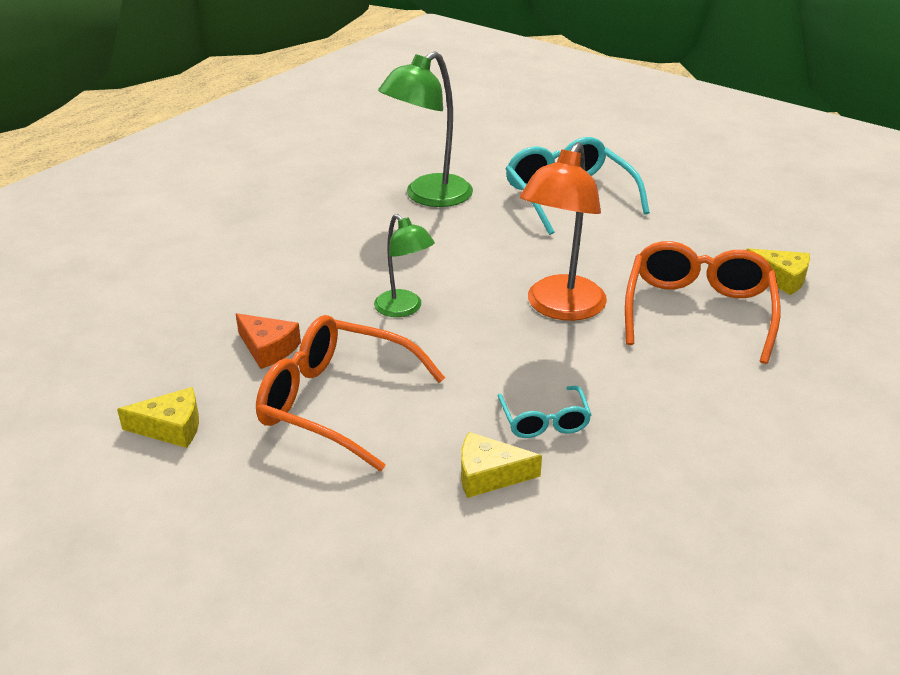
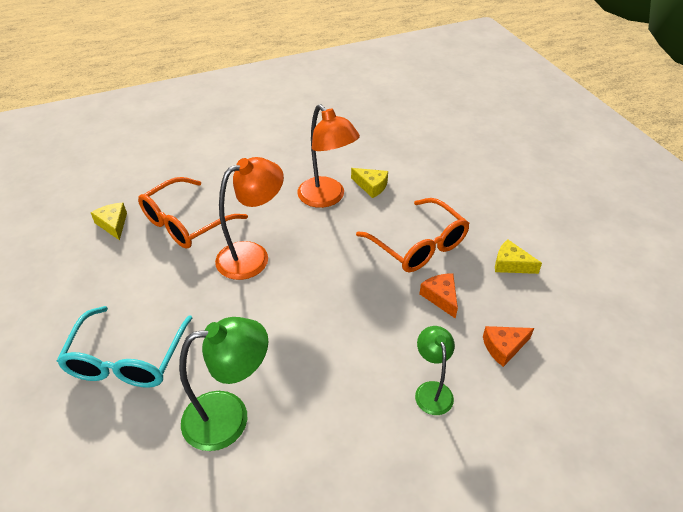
camera: 150 degrees left, 10 degrees up
(164, 325) = (504, 347): none -> orange cheese
(404, 309) = (341, 294): green lamp -> green lamp (432, 390)
(544, 421) = (327, 198): turquoise glasses -> orange lamp

